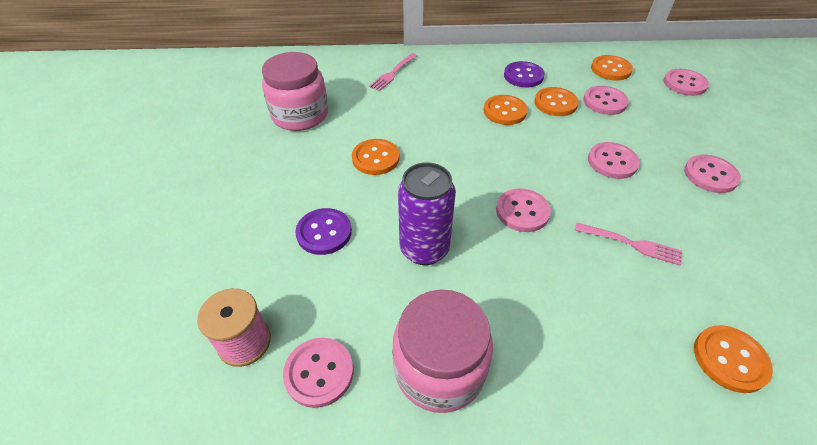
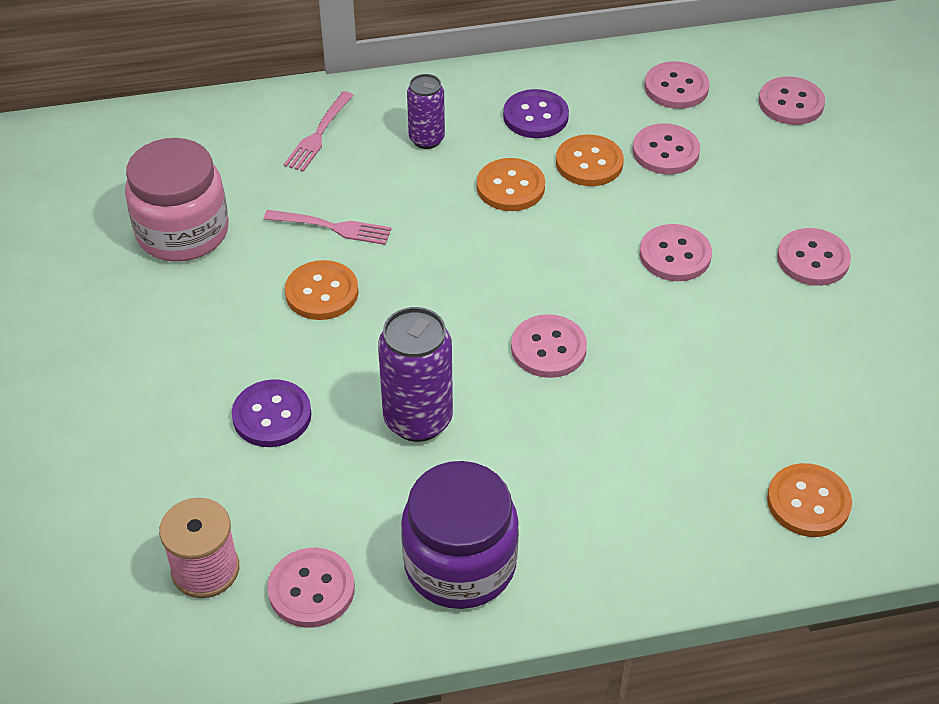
camera: 10 degrees left, 0 degrees up
(439, 369) = (460, 564): pink jar -> purple jar
(456, 81) = (426, 139): none -> purple can
(610, 69) = (676, 87): orange button -> pink button
(630, 244) = (696, 375): pink fork -> pink fork (331, 227)

